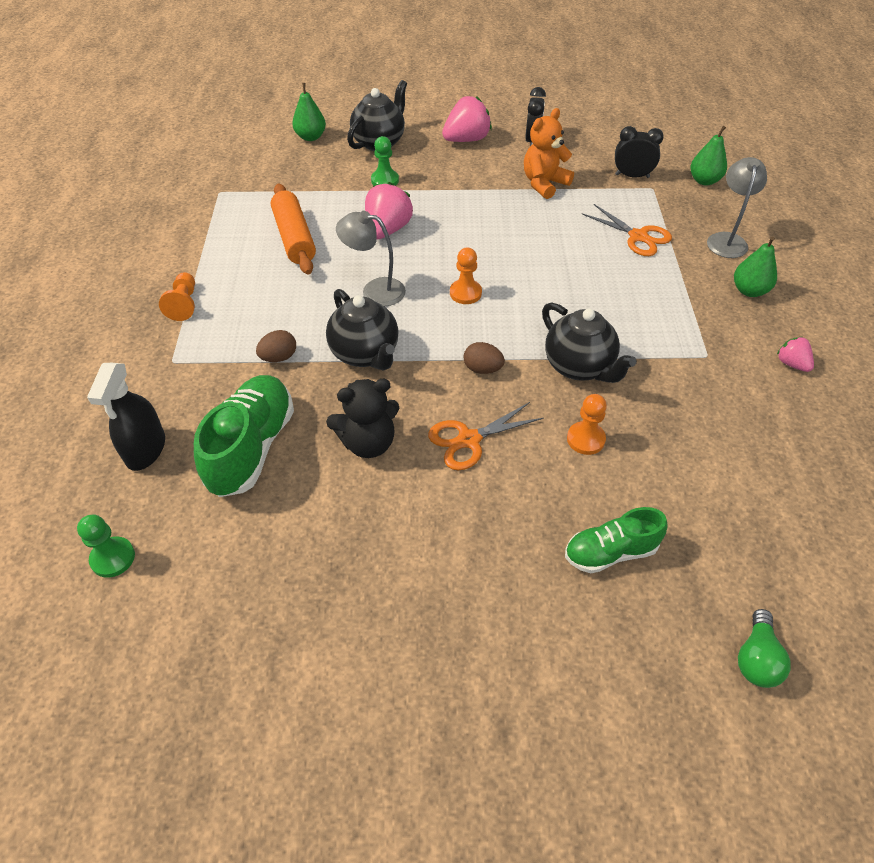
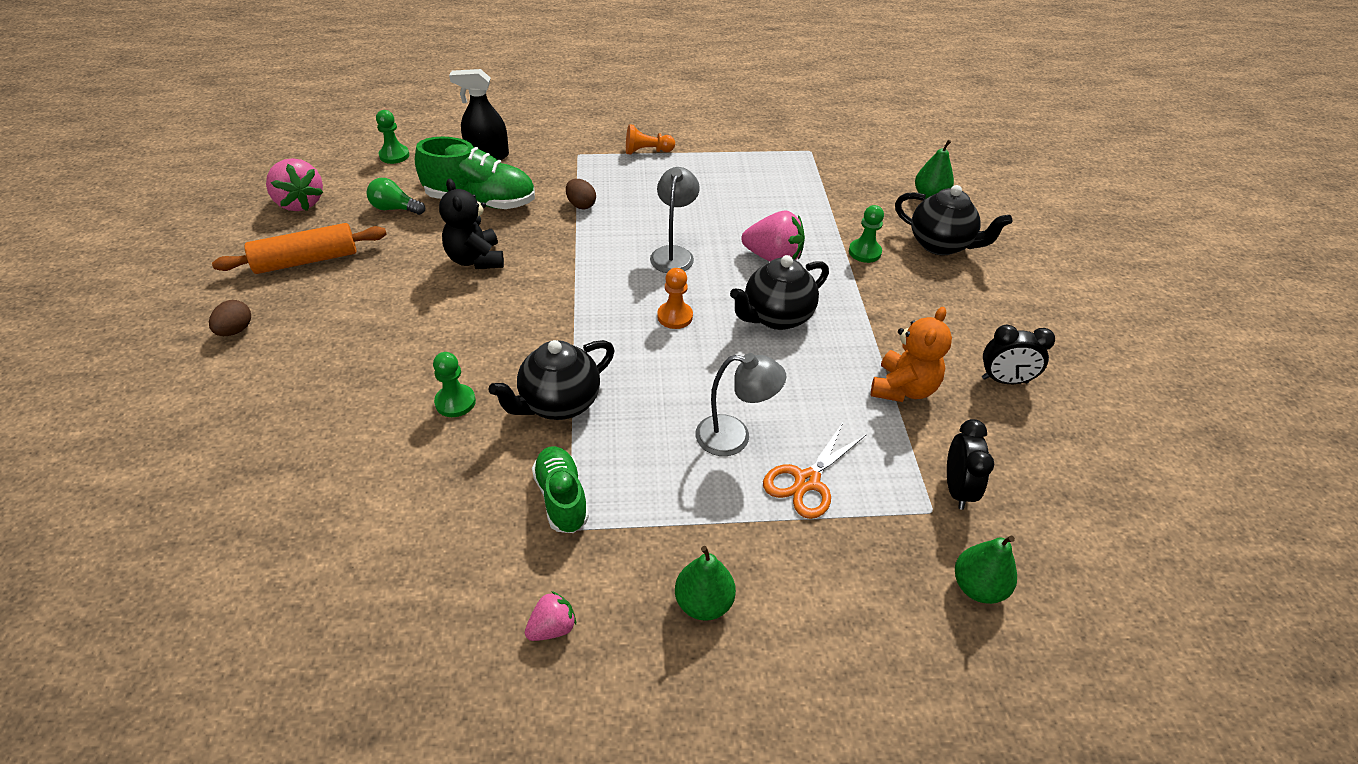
camera: 85 degrees right, 5 degrees down
(294, 238) = (747, 199): orange rolling pin -> orange rolling pin (306, 260)
(365, 354) = (583, 252): black teapot -> black teapot (776, 317)
(466, 139) = (979, 316): pink strawberry -> pink strawberry (300, 203)
(468, 440) = (468, 319): orange scissors -> none
(482, 369) = (560, 329): brown egg -> brown egg (236, 330)
(544, 184) = (903, 388): orange teddy bear -> orange teddy bear turned 75 degrees clockwise
(585, 439) = (455, 402): orange pawn -> green pawn
(610, 552) = (317, 411): green shoe -> green shoe (561, 498)
(726, 240) = (822, 593): grey lamp -> grey lamp (734, 437)
(756, 658) = (169, 507): green light bulb -> green light bulb (395, 208)

